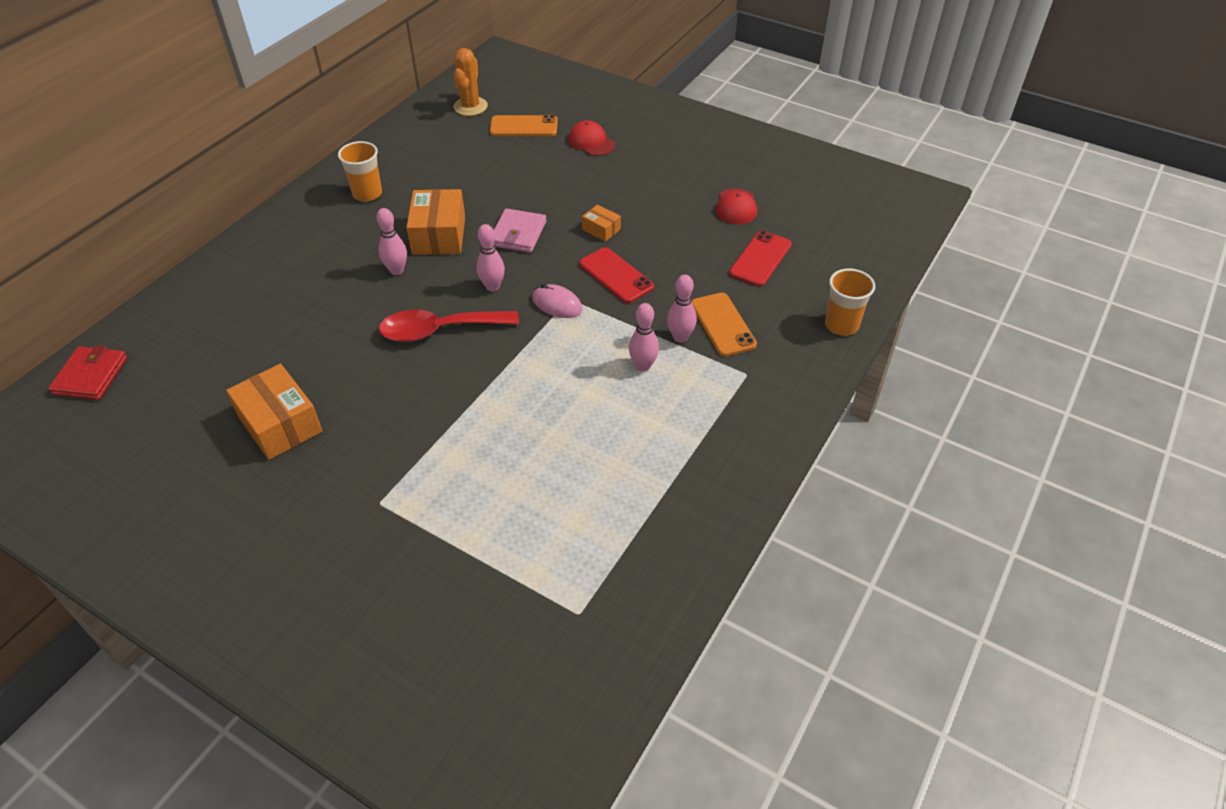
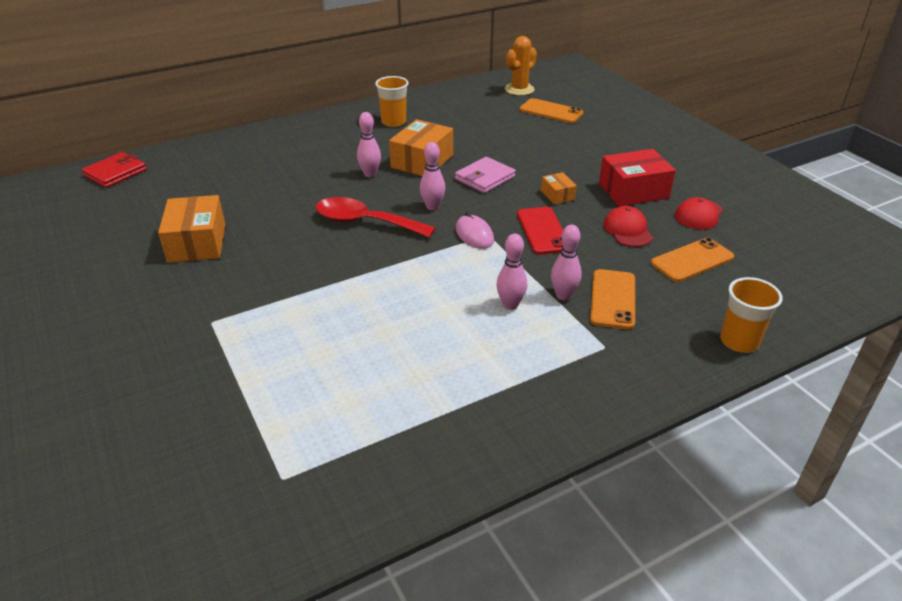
camera: 30 degrees right, 10 degrees down
(591, 142) = (599, 135): red cap -> red cap (627, 230)
(665, 200) = (633, 191): none -> red box
(760, 259) = (692, 260): red phone -> orange phone

